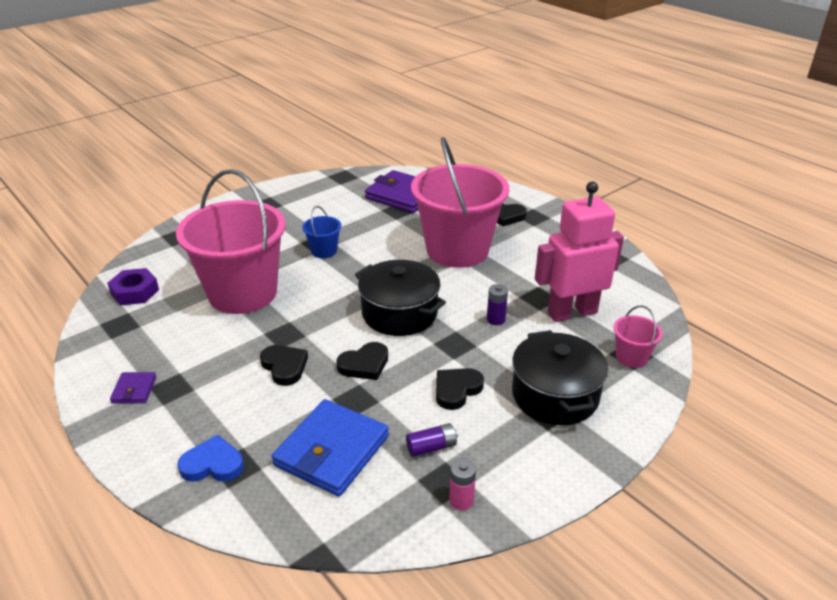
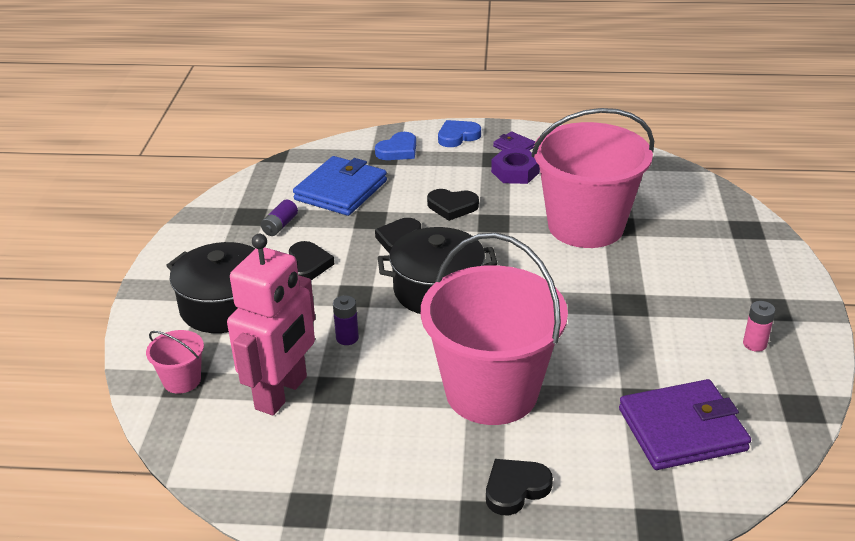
camera: 135 degrees right, 0 degrees up
(135, 292) = (656, 179): purple nut -> purple nut (515, 172)
(142, 440) = (457, 136): none -> blue heart
(324, 251) = (607, 300): blue bucket -> none
(332, 451) = (341, 190): blue wallet -> blue wallet turned 45 degrees clockwise
(461, 500) = (227, 214): pink battery -> pink battery (754, 344)

